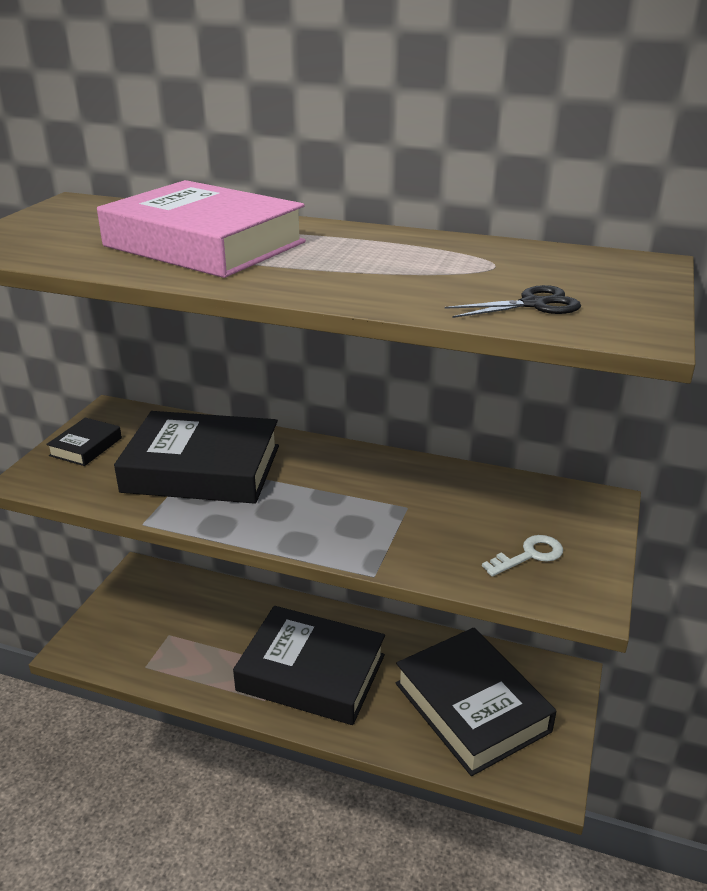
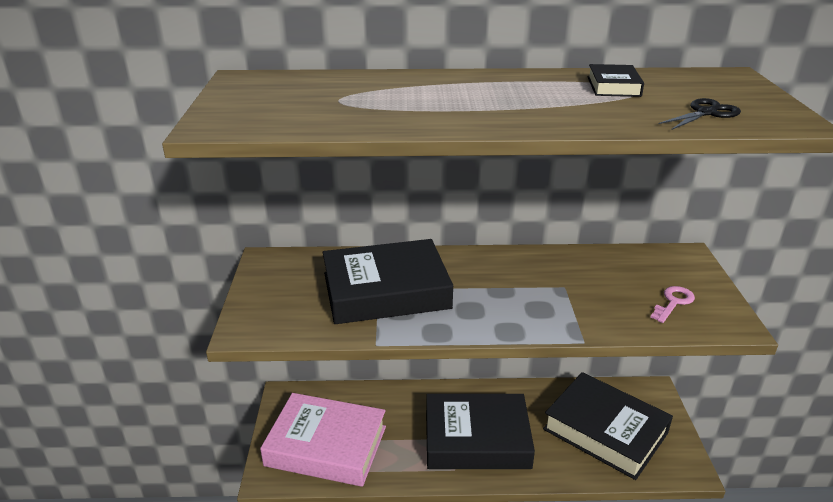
camera: 20 degrees left, 0 degrees up
(86, 447) = (271, 293): black book -> black book (613, 86)
(204, 244) = (409, 99): pink book -> pink book (326, 446)
(529, 555) = (673, 302): white key -> pink key

